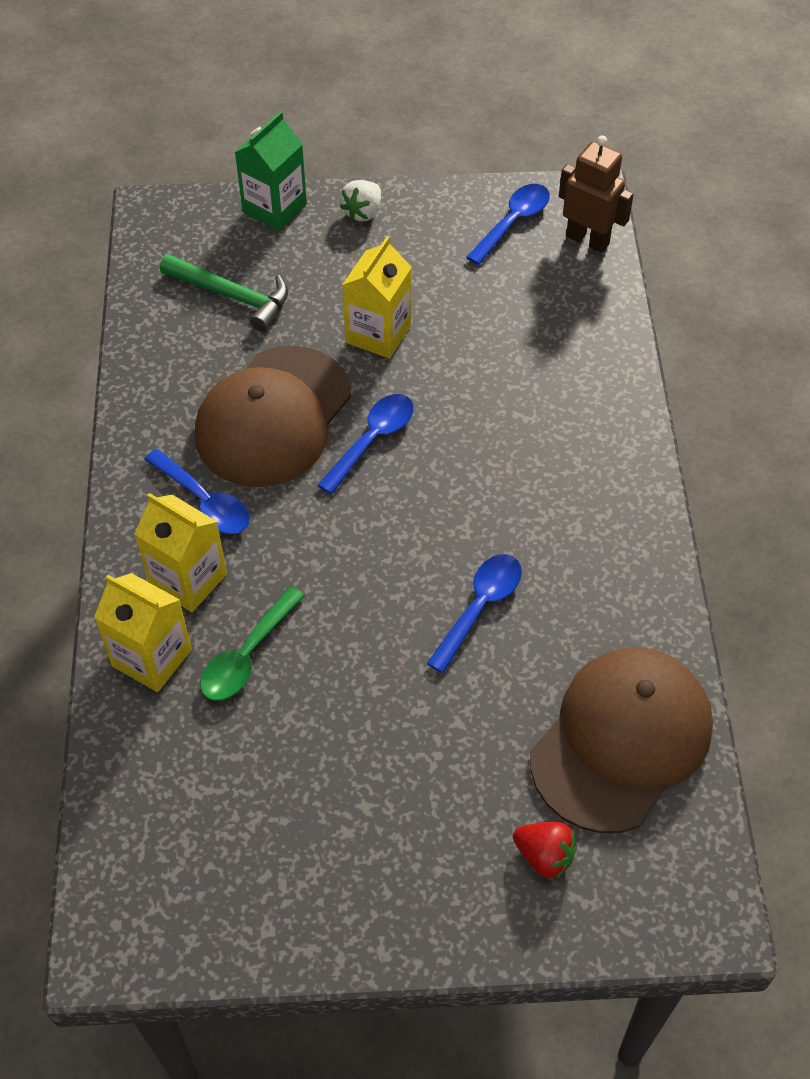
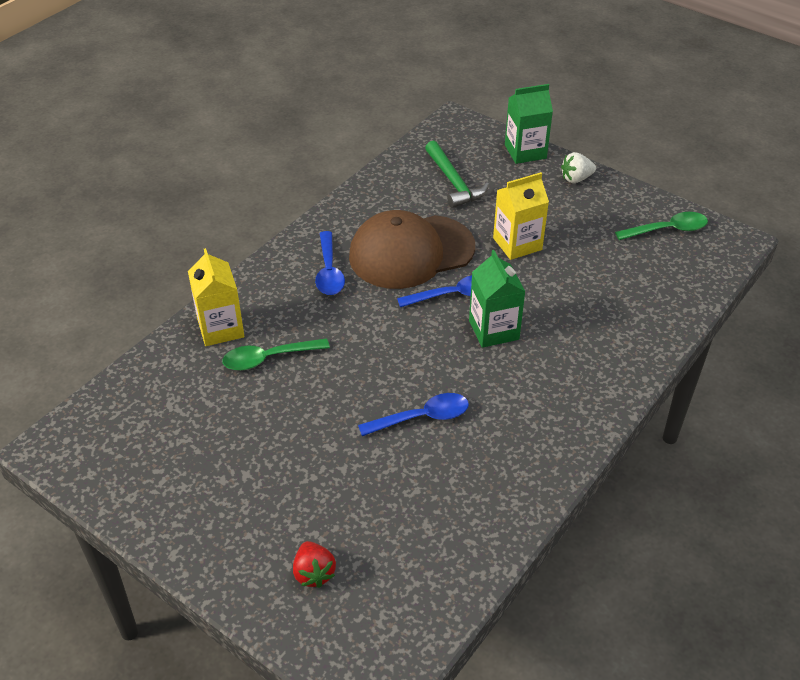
camera: 40 degrees right, 10 degrees down
(188, 580) = (279, 303): yellow carton -> none
(453, 455) = (493, 330): none -> green carton
(513, 222) = (667, 230): blue spoon -> green spoon
(587, 240) = (709, 264): brown robot -> none
(621, 740) = (429, 546): brown cap -> none

